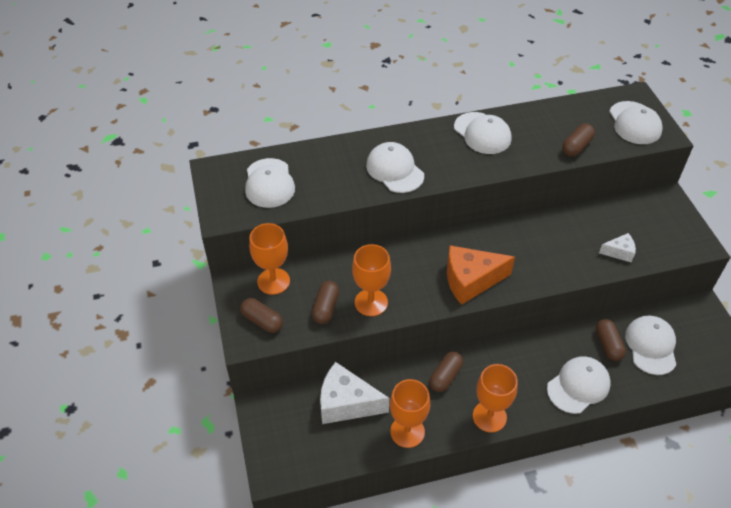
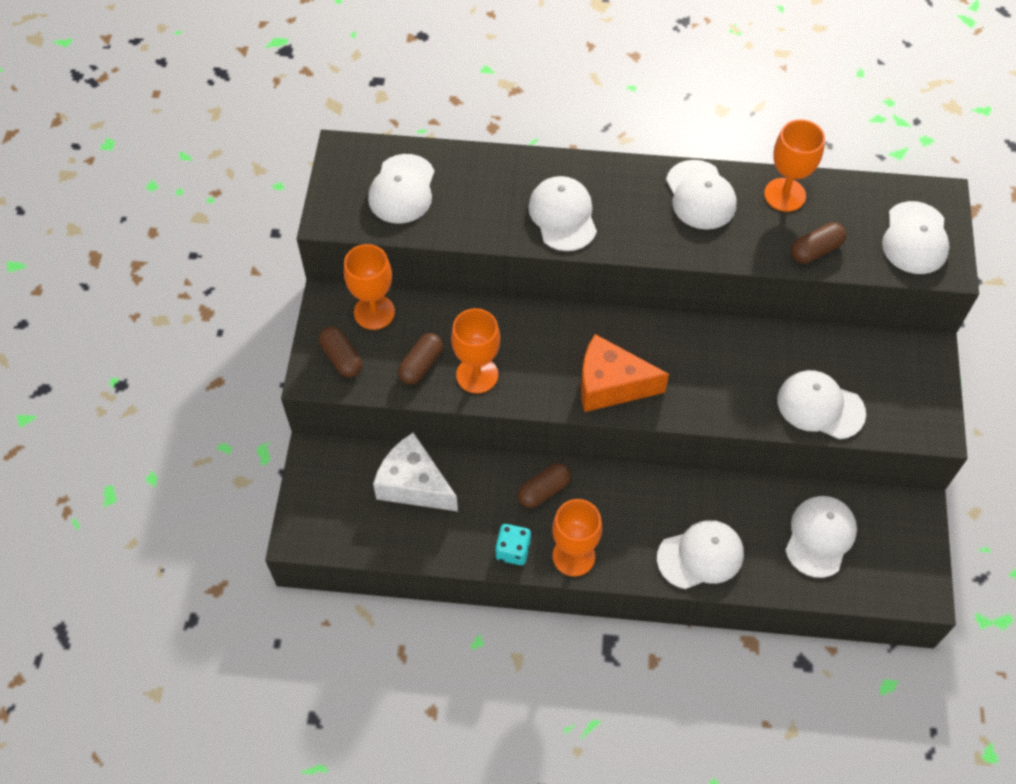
camera: 20 degrees right, 10 degrees up
(407, 431) = (469, 541): orange goblet -> orange goblet (784, 195)
(443, 427) = (513, 550): none -> turquoise dice
(608, 345) = (765, 517): brown capsule -> none
(619, 252) = (820, 406): white cheese -> white cap

